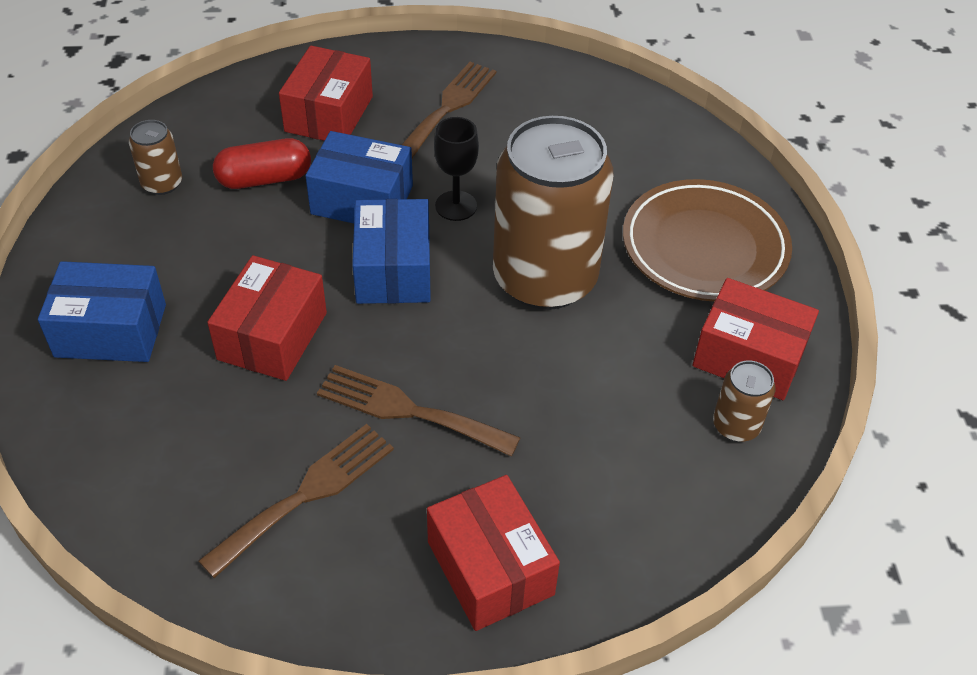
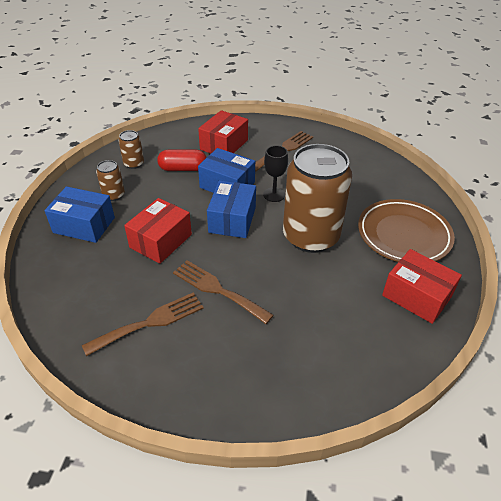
camera: 15 degrees right, 5 degrees down
(490, 568) = (236, 383): red box -> none
(736, 425) = (400, 332): brown can -> brown can (114, 195)

